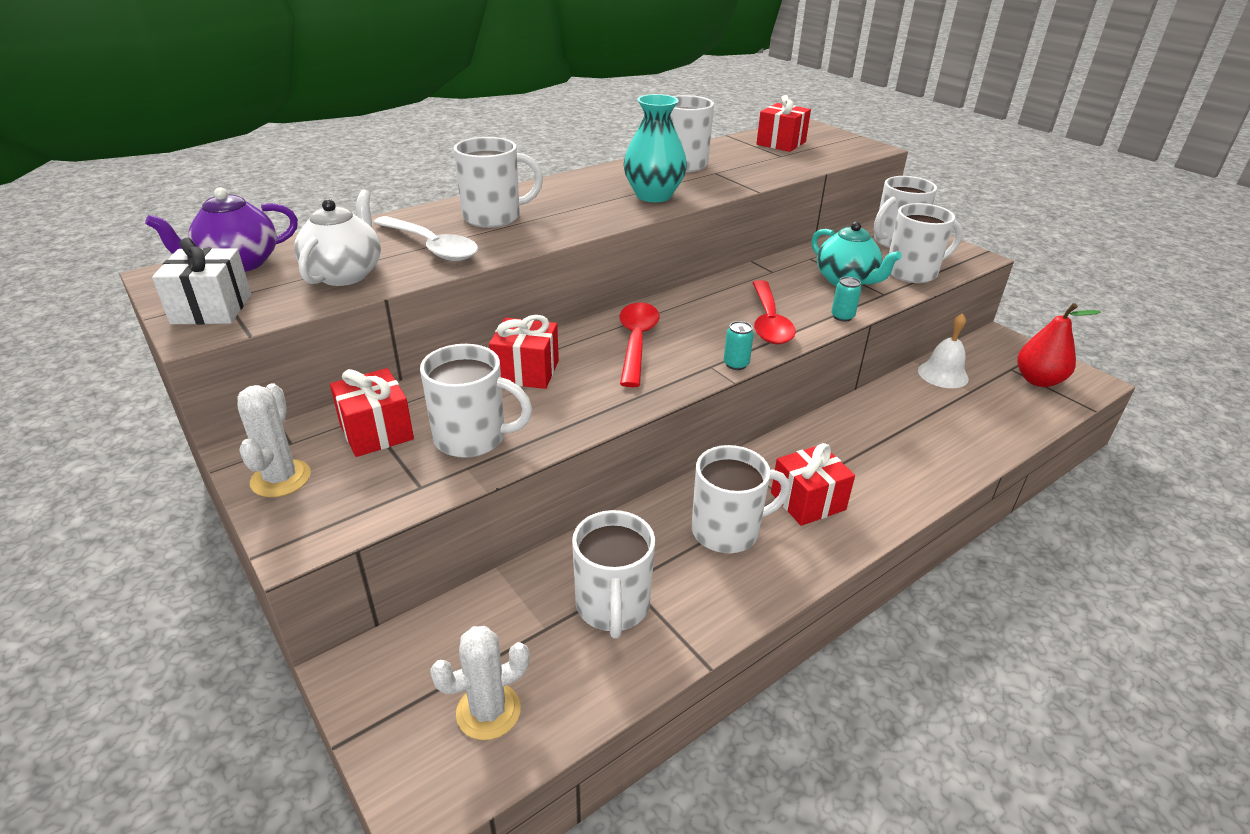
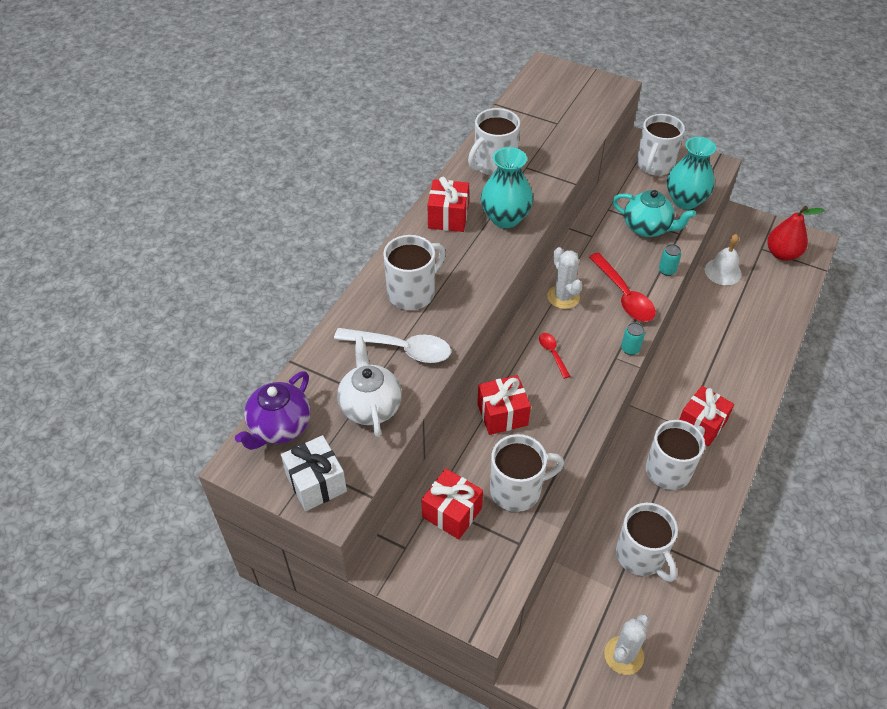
camera: 25 degrees left, 15 degrees up
(281, 478) = (428, 578): white cactus -> white cactus (563, 297)
(636, 342) = (552, 353): red spoon -> red spoon, size x0.53
(781, 143) = (545, 103): red gift -> red gift (448, 217)
(913, 272) = (685, 200): white mug -> turquoise vase

